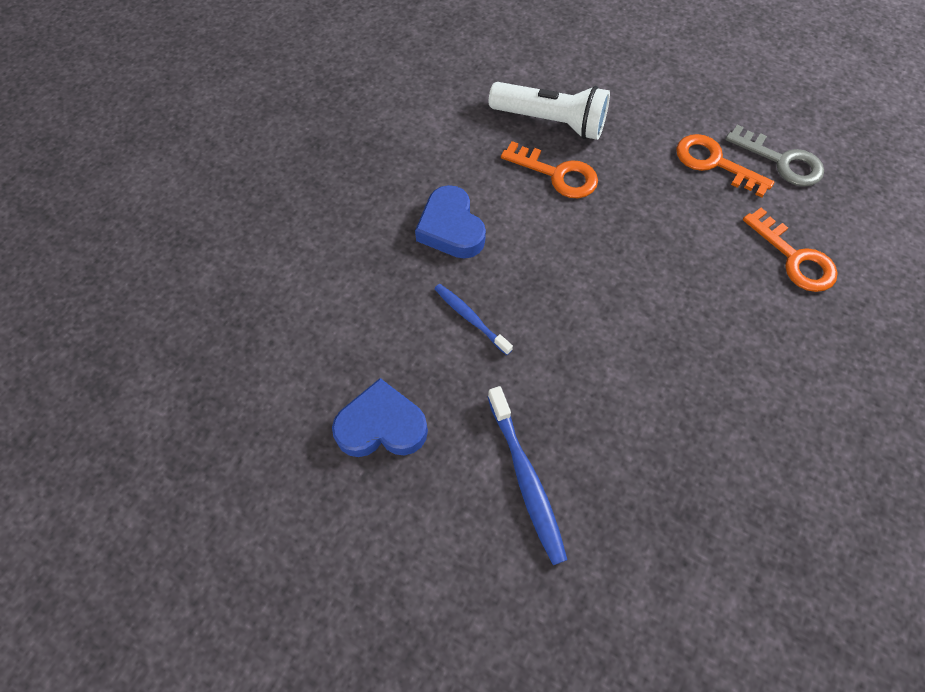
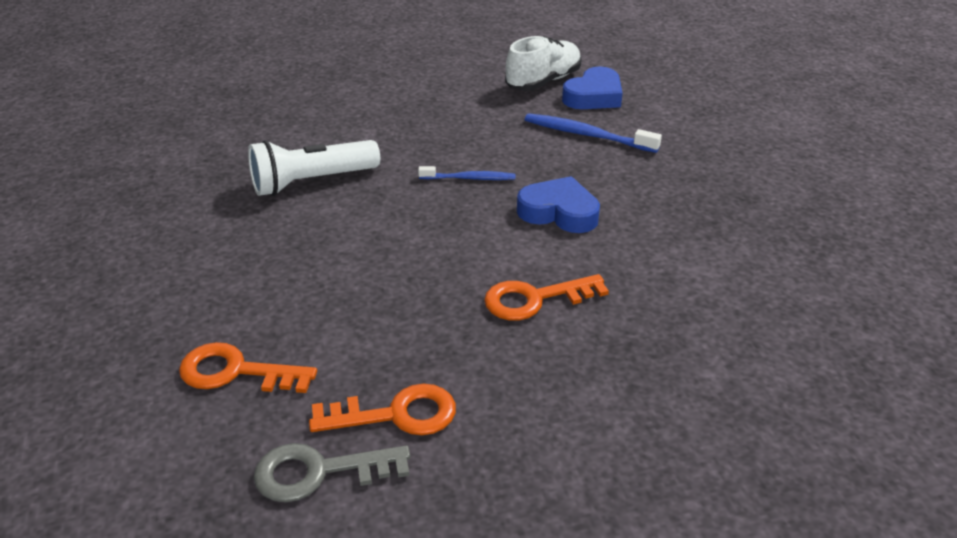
camera: 135 degrees right, 25 degrees down
(231, 406) = (543, 81): none -> white shoe
(381, 426) = (452, 115): blue heart -> blue heart (594, 96)
(526, 479) = (339, 140): blue toothbrush -> blue toothbrush (587, 135)
(551, 122) = (605, 340): white flashlight -> white flashlight (311, 182)

